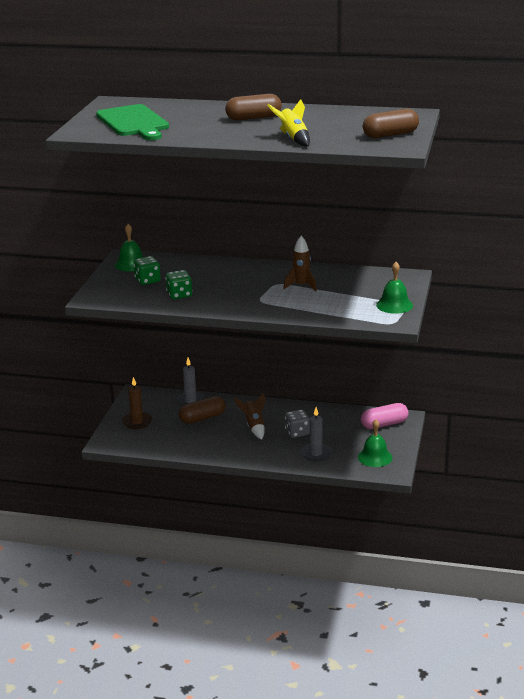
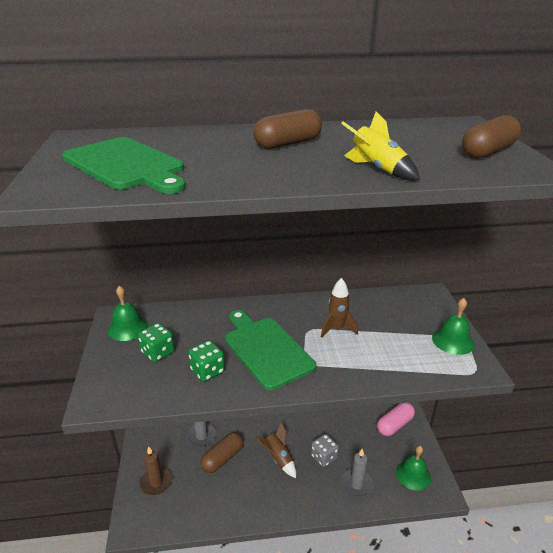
camera: 20 degrees left, 5 degrees up
(233, 290) = (266, 349): none -> green cutting board

